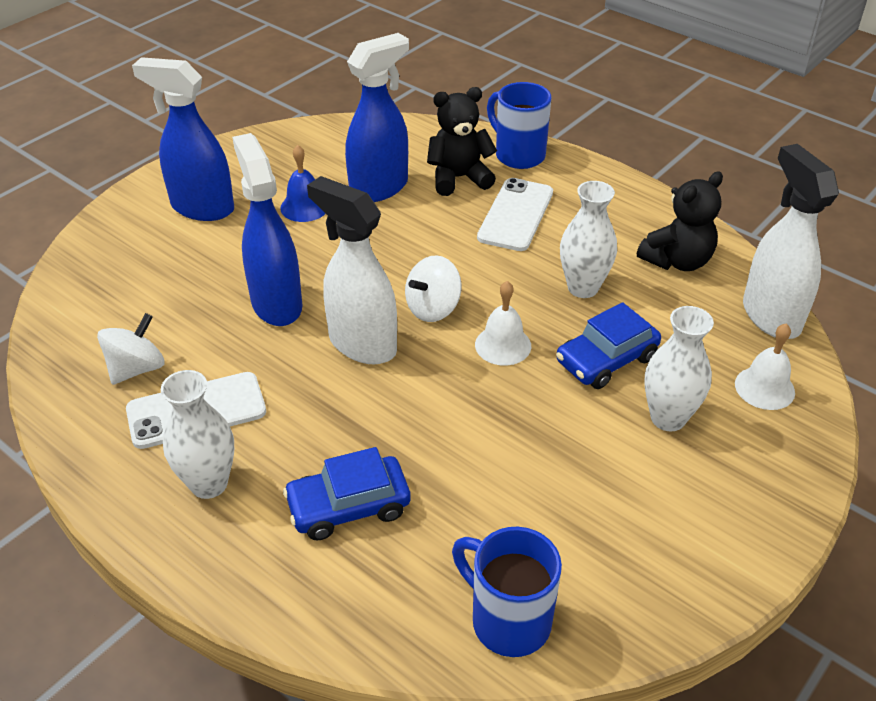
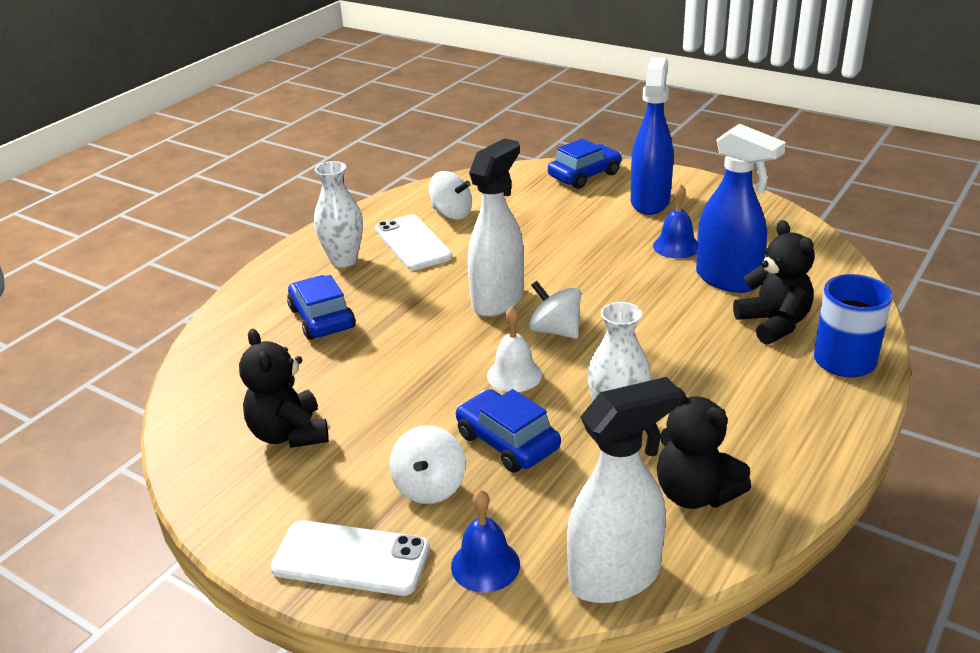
camera: 85 degrees right, 10 degrees down
(107, 245) = (584, 175): none -> blue car
(276, 304) = (538, 254): blue spray bottle -> none
(508, 621) = (210, 402): blue mug -> none
(516, 215) = (726, 367): white phone -> white phone (351, 558)
(579, 533) = (289, 434): none -> black teddy bear
(668, 418) = (429, 487): white vase -> white spinning top
(764, 388) = (485, 565): white bell -> blue bell

